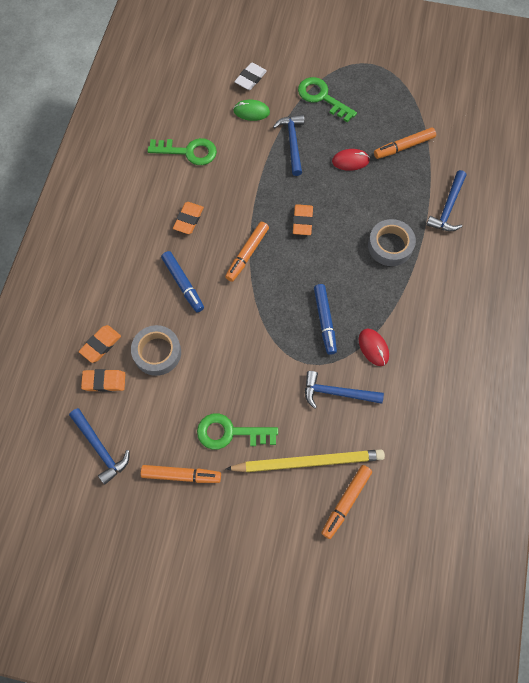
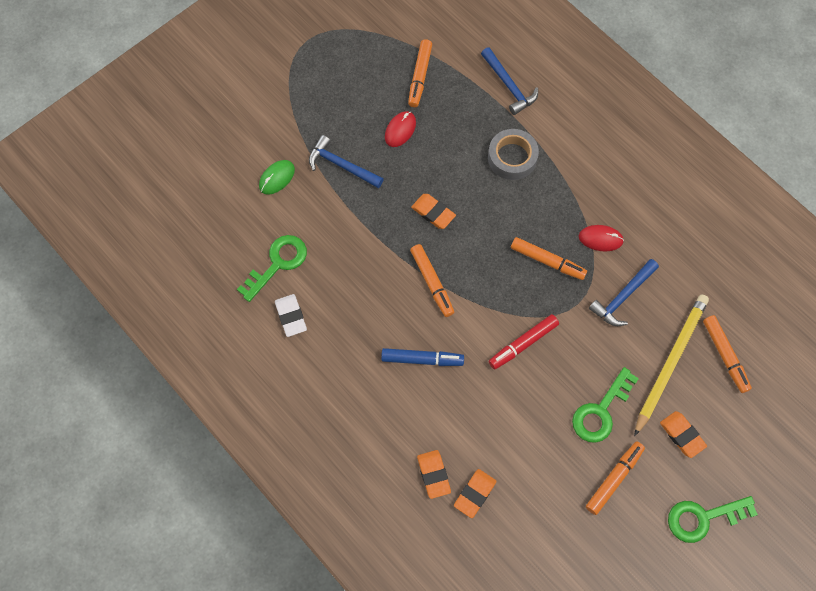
camera: 55 degrees left, 0 degrees up
(100, 448) = (541, 537): blue hammer -> none
(157, 352) = (478, 427): grey tape -> none
(188, 219) = (355, 311): orange eraser -> orange eraser (682, 435)
(244, 344) = (523, 344): none -> red marker
(250, 78) = (237, 154): white eraser -> white eraser (291, 316)
(322, 97) = (311, 107): green key -> green key (703, 518)
(324, 321) = (547, 261): blue marker -> orange marker

